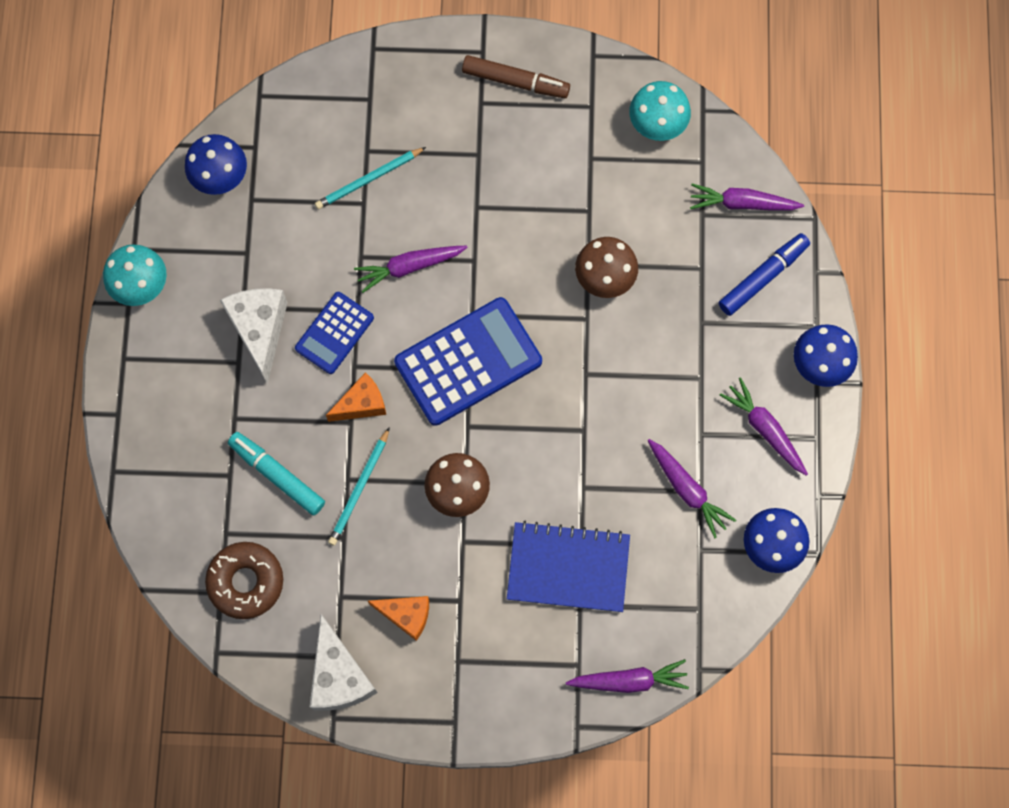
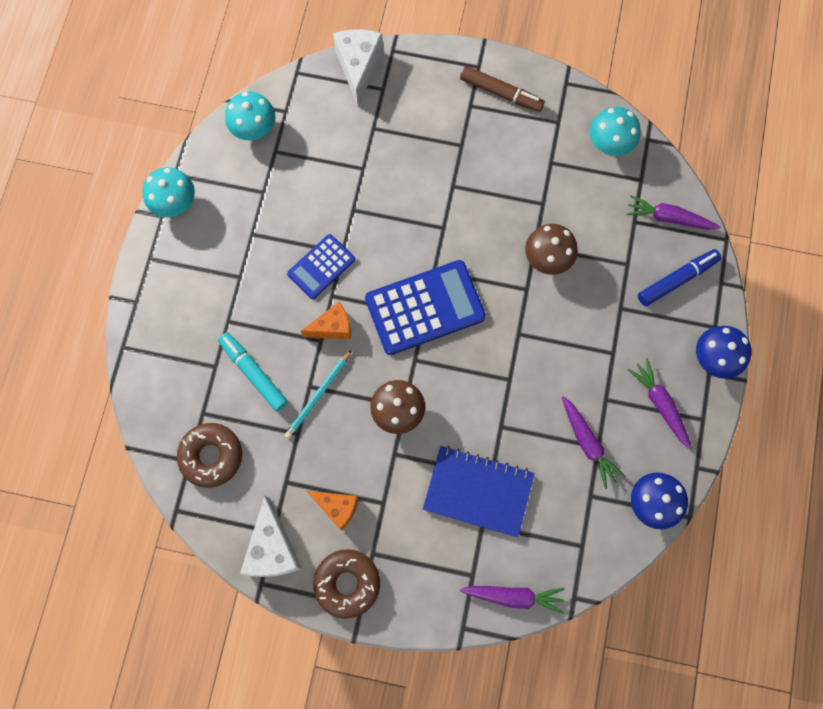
camera: 10 degrees right, 0 degrees up
(220, 177) = (254, 130): blue mushroom -> turquoise mushroom
(260, 330) = (262, 254): white cheese -> white cheese (359, 68)
(368, 180) = (371, 151): turquoise pencil -> none
(409, 267) = (391, 224): purple carrot -> none
(434, 700) = (347, 583): none -> brown donut

